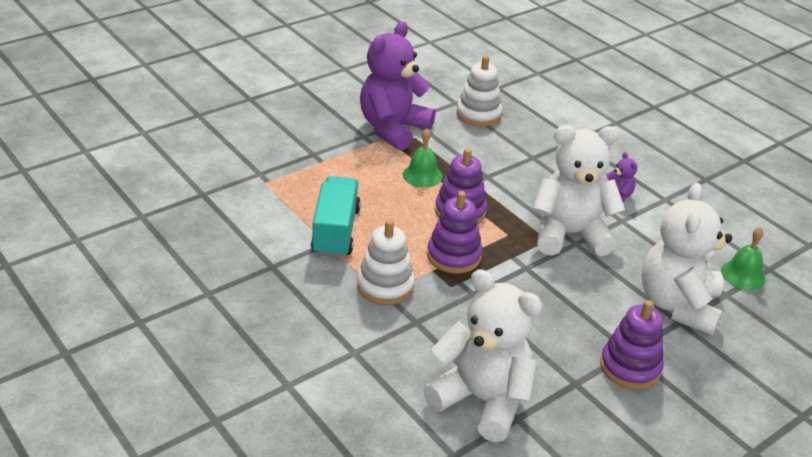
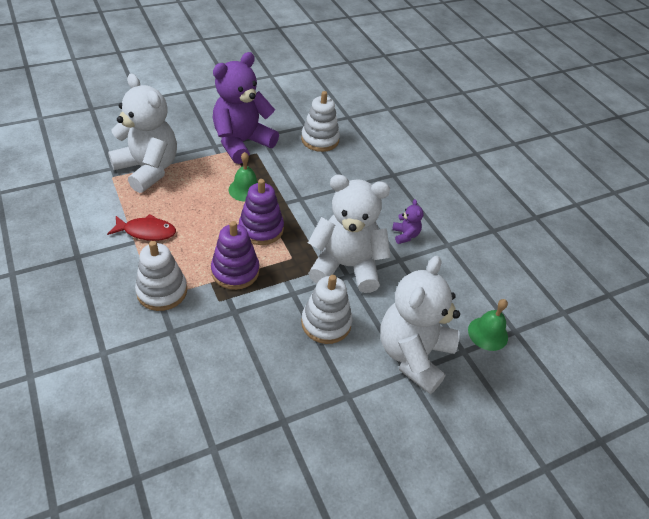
camera: 10 degrees right, 10 degrees up
(335, 231) = (147, 231): turquoise truck -> red fish
(482, 400) = (190, 423): white teddy bear -> white teddy bear (148, 169)
(574, 290) = (326, 323): none -> white stacking toy
(630, 367) = (341, 413): purple stacking toy -> none

